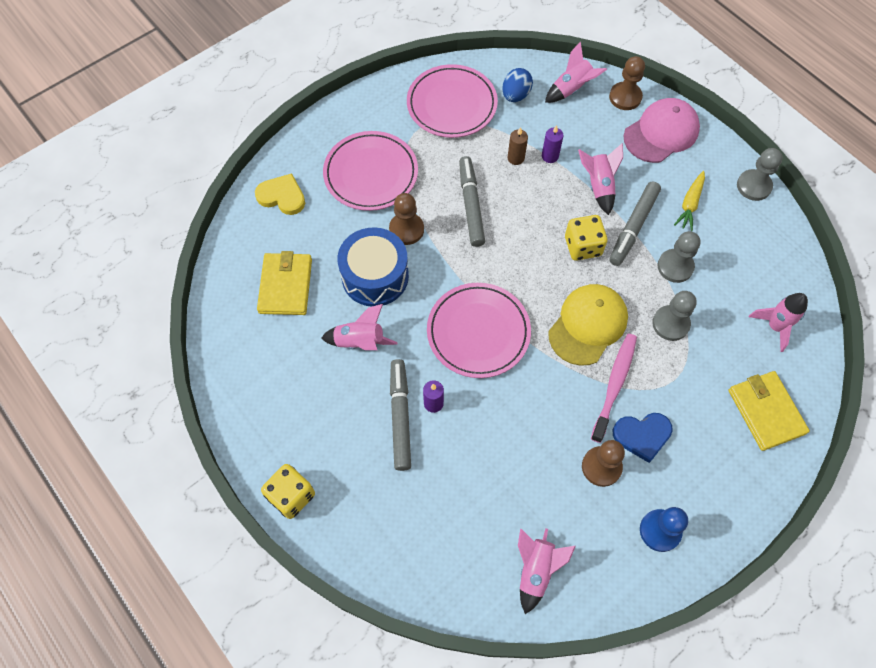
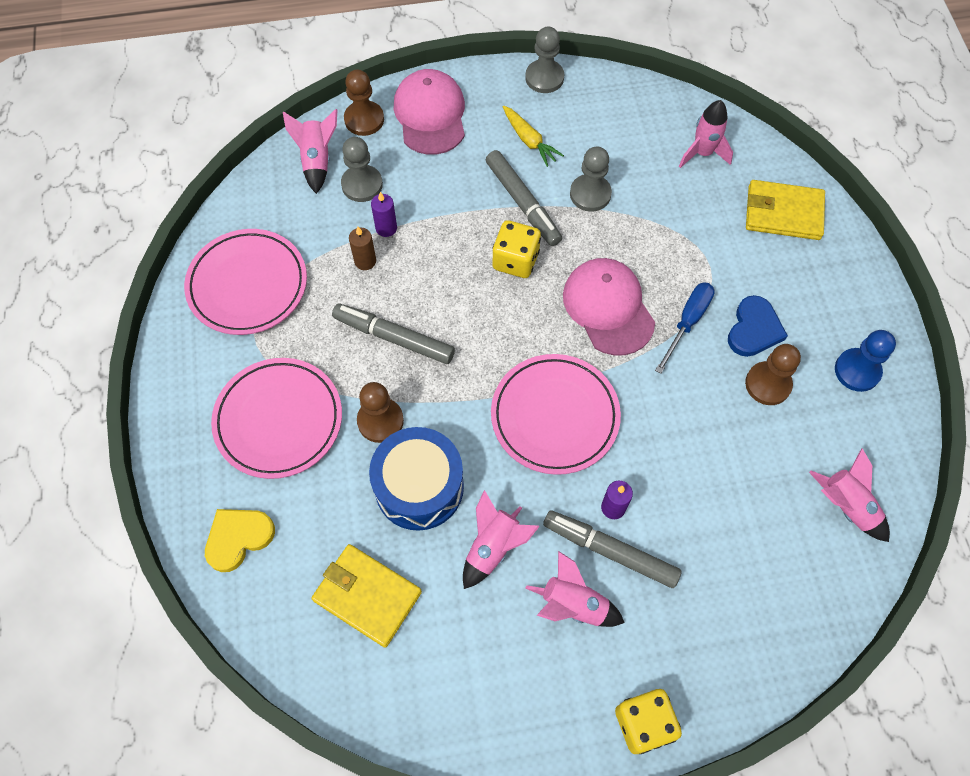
camera: 60 degrees left, 0 degrees up
(515, 95) = (284, 216): blue egg -> none
(588, 325) = (608, 308): yellow cap -> pink cap
(598, 186) = (454, 205): pink rocket -> pink rocket (573, 605)
(614, 385) = (687, 322): pink toothbrush -> blue screwdriver
(670, 324) = (650, 235): grey pawn -> grey pawn (362, 185)

